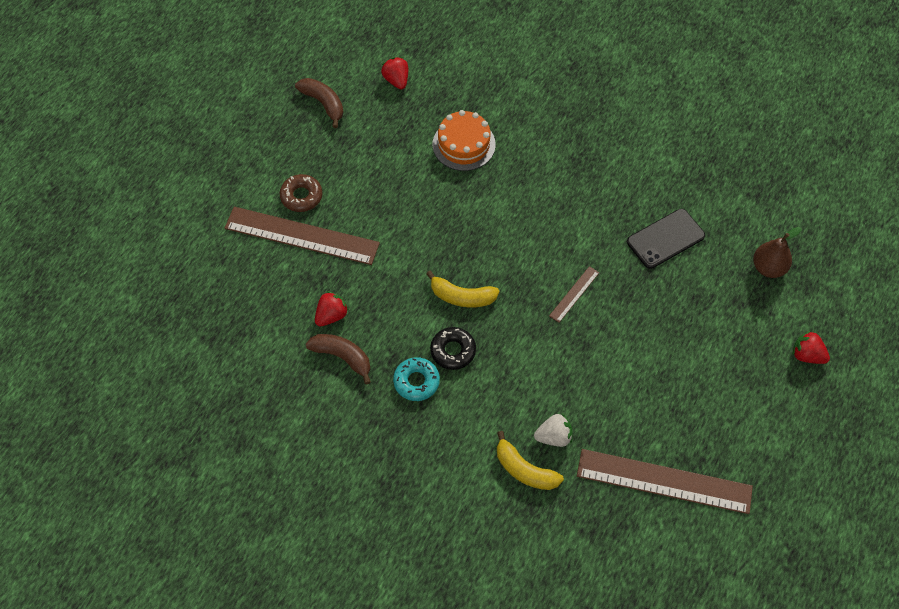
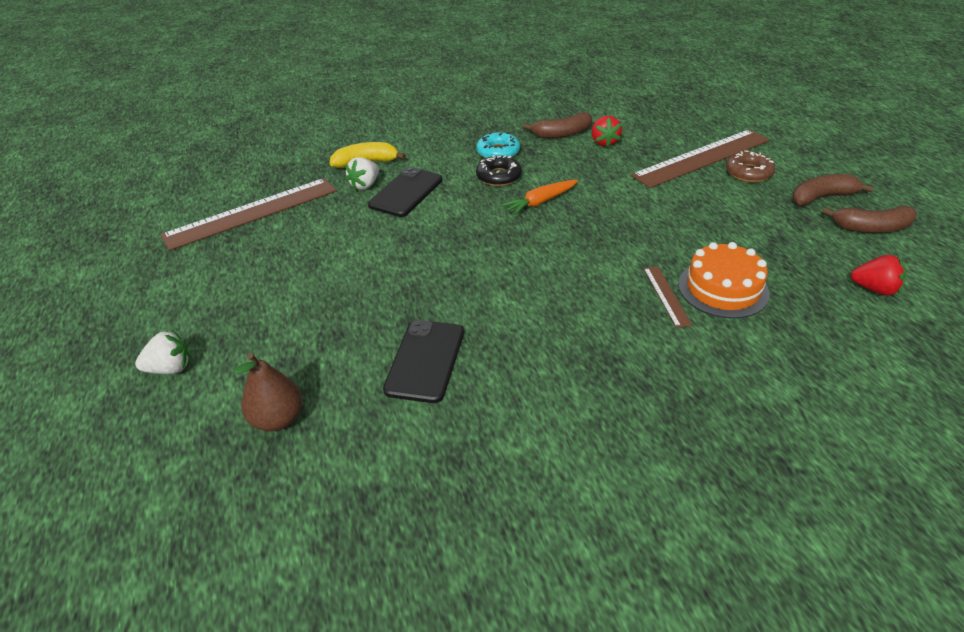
camera: 135 degrees right, 20 degrees down
(303, 141) = (822, 197): none -> brown banana
(462, 297) = (540, 202): yellow banana -> orange carrot
(534, 396) = (406, 192): none -> black phone
(574, 294) = (457, 260): brown ruler -> brown ruler (666, 296)
(806, 355) = (170, 368): red strawberry -> white strawberry

